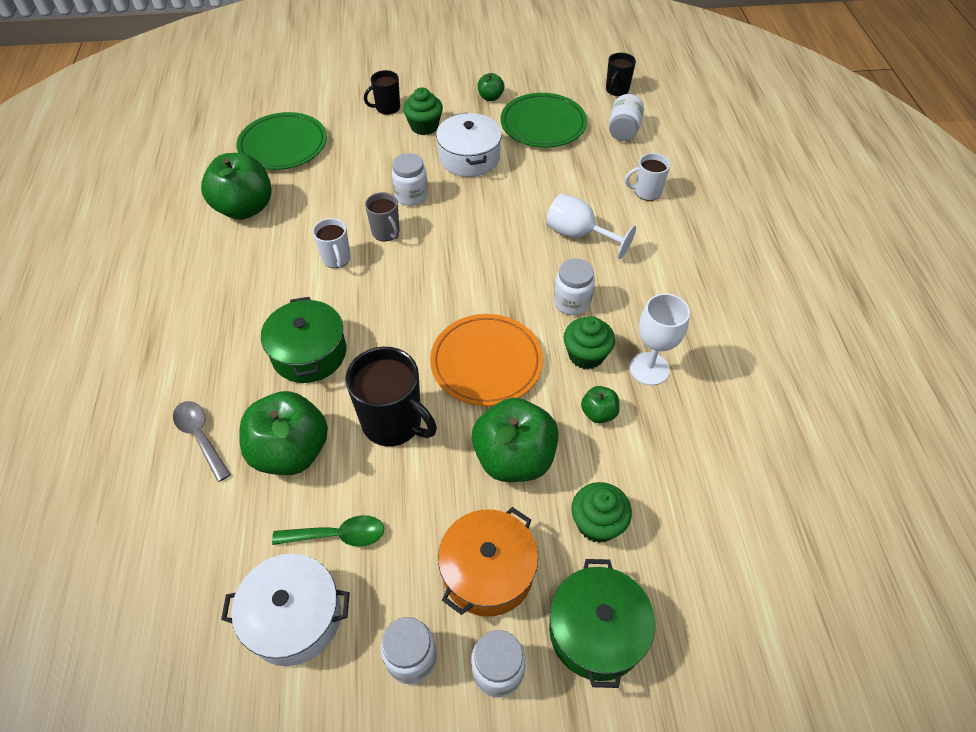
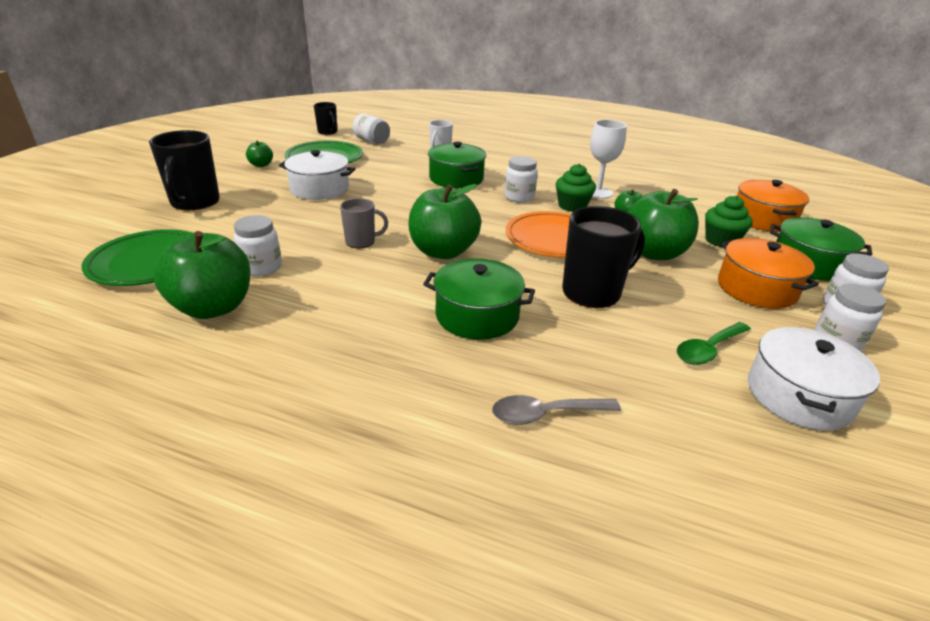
camera: 65 degrees left, 20 degrees down
(291, 452) = (599, 354): green apple -> green apple (443, 251)
(336, 259) = (365, 272): white mug -> none
(337, 535) = (708, 349): green spoon -> green spoon turned 150 degrees counterclockwise
(387, 108) = (194, 202): black mug -> black mug, size x1.76
(411, 196) = (330, 221): white jar -> white jar (262, 267)
(424, 126) = (250, 194): green cupcake -> none
(579, 235) = (456, 178): white goblet -> green pot
(711, 570) = (763, 219): none -> orange pot

